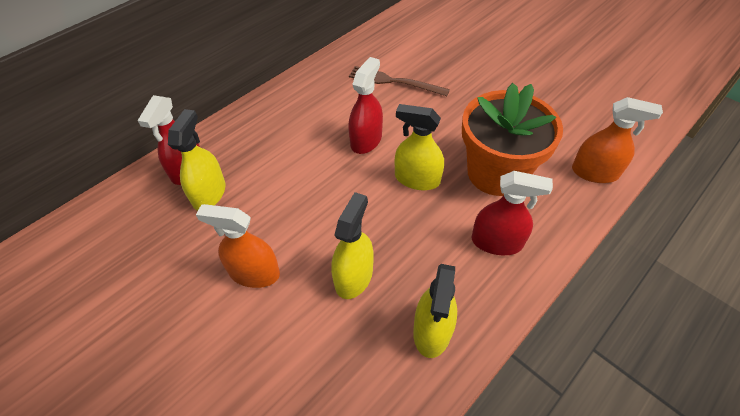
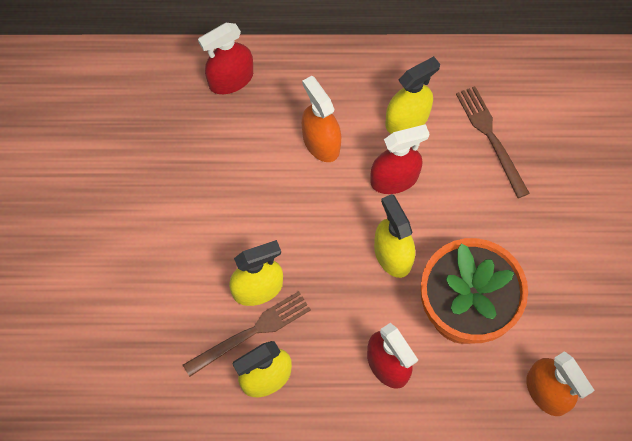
camera: 45 degrees right, 15 degrees up
(209, 193) = (226, 119): yellow spray bottle -> yellow spray bottle (407, 119)
(254, 273) = (196, 220): orange spray bottle -> orange spray bottle (321, 142)
(384, 310) = (251, 332): none -> brown fork

